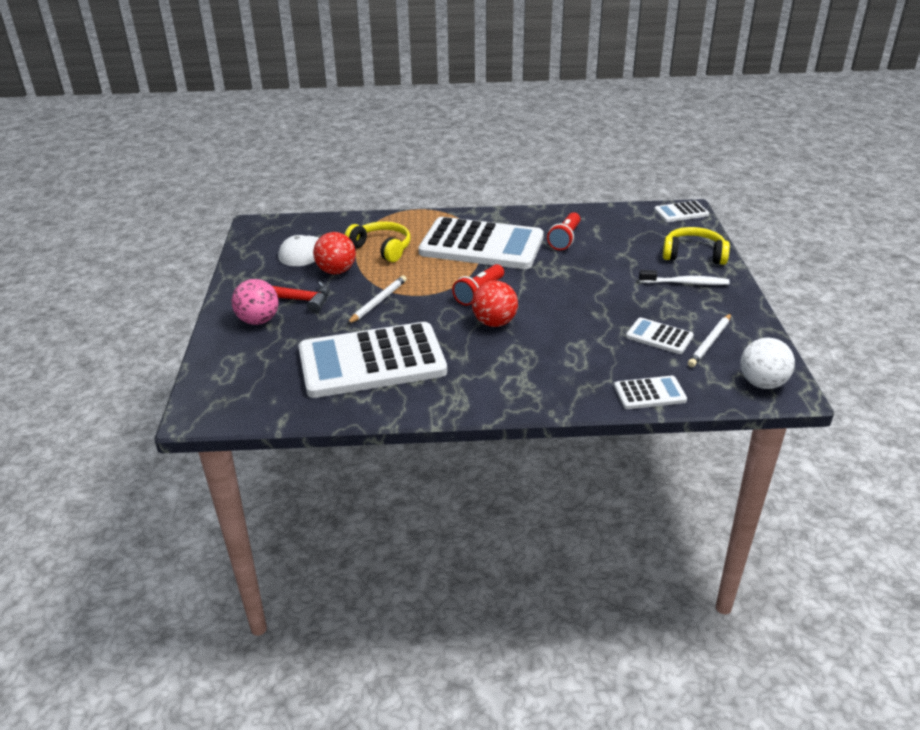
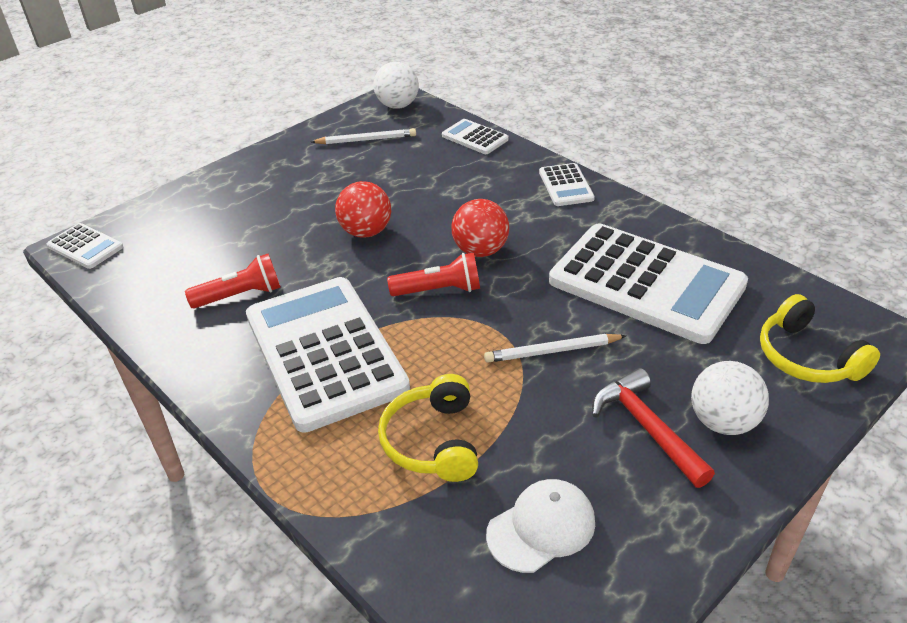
camera: 130 degrees left, 5 degrees up
(258, 320) = (723, 422): pink ball -> white ball
(336, 271) = (540, 441): red ball -> red ball (366, 232)
(659, 337) = (387, 162): white calculator -> white calculator (566, 185)
(686, 283) = (270, 184): white toothbrush -> none
(693, 255) = (200, 201): yellow headphones -> yellow headphones (807, 357)

